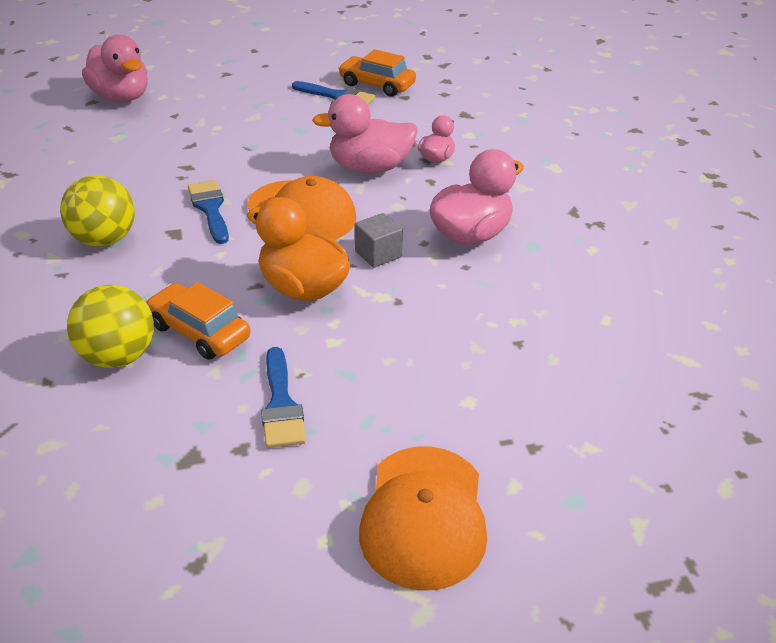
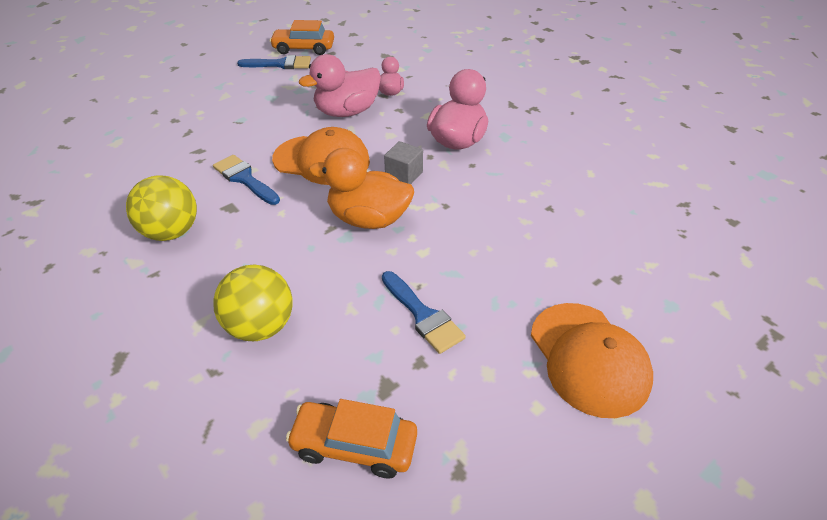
camera: 25 degrees left, 5 degrees up
(121, 97) = (94, 108): pink duck -> none
(199, 332) = (313, 281): orange car -> orange car (354, 445)

